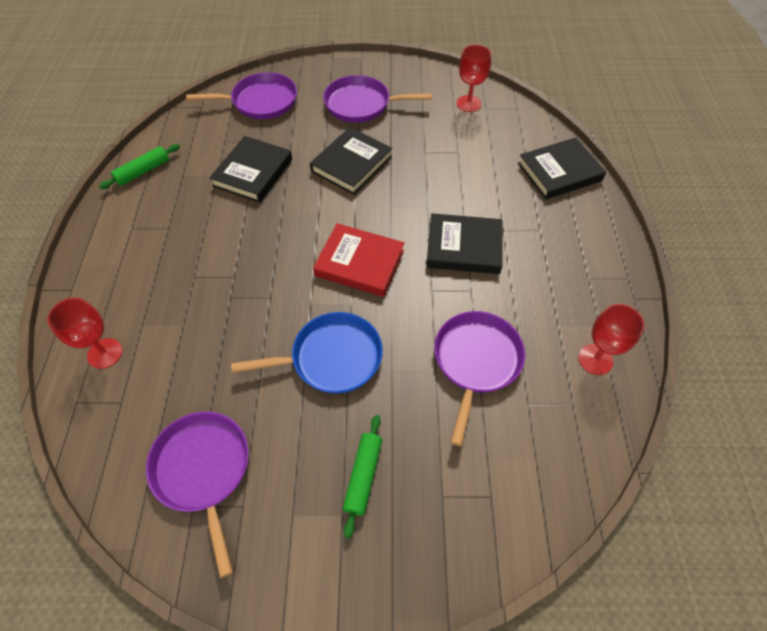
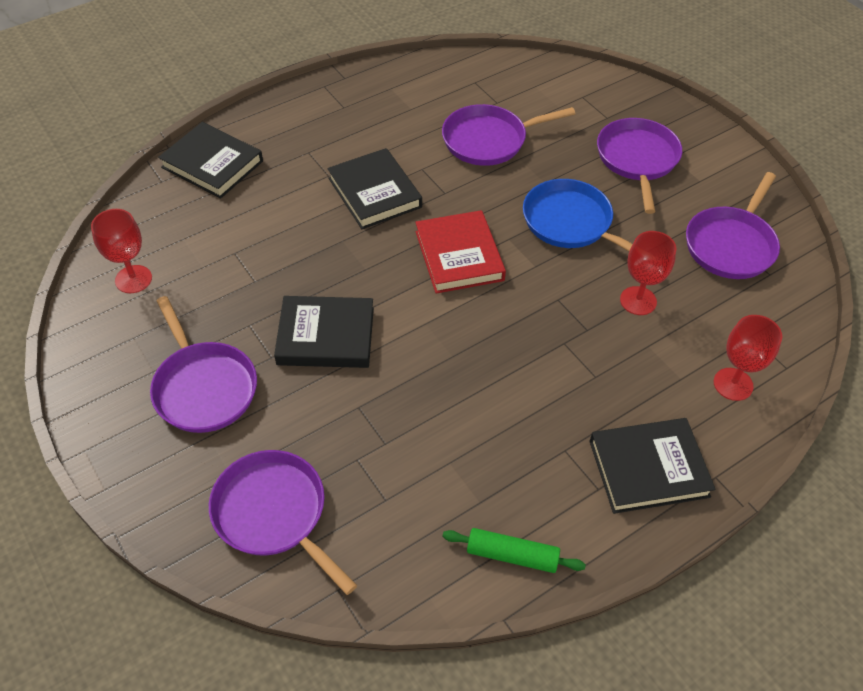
camera: 125 degrees left, 5 degrees down
(253, 172) = (415, 425): black book -> black book (648, 468)
(363, 476) = (637, 159): green rolling pin -> purple pan
(595, 359) = (425, 82): red goblet -> red goblet (638, 301)

